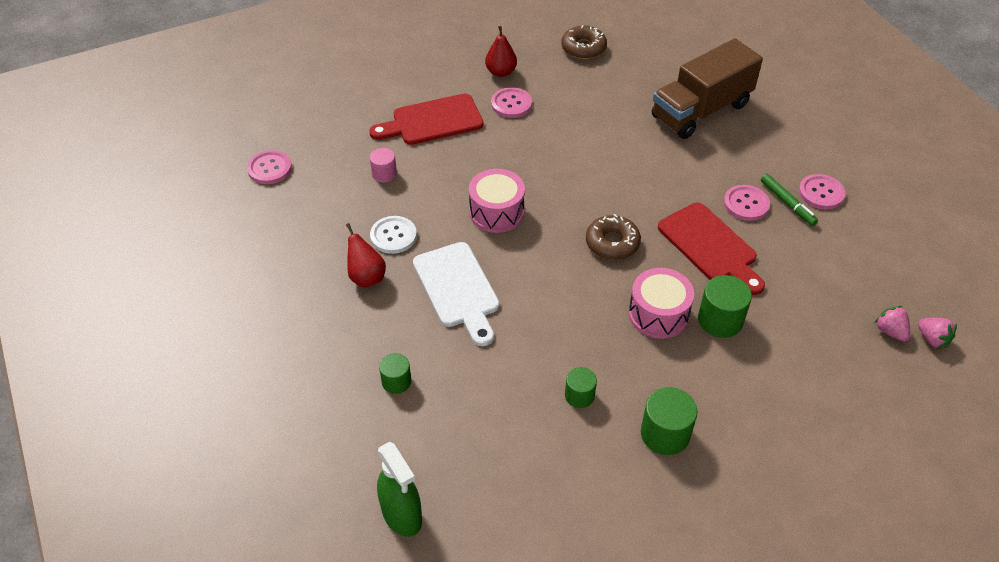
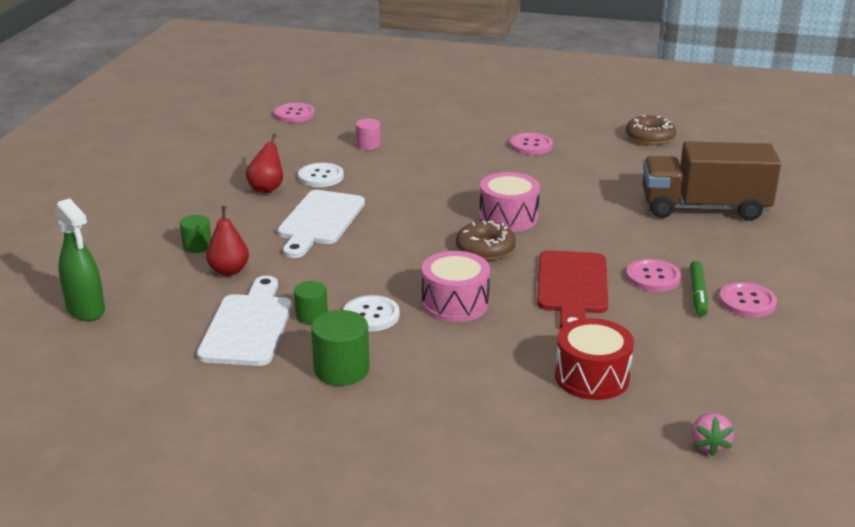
camera: 40 degrees right, 20 degrees down
(402, 515) = (86, 310): green spray bottle -> green spray bottle turned 45 degrees counterclockwise
(432, 121) = (451, 132): red cutting board -> none
(496, 212) = (418, 195): pink drum -> pink drum (508, 217)
(501, 72) = (551, 126): red pear -> red pear (229, 271)
(549, 439) = (248, 326): none -> white cutting board
(619, 366) = (371, 315): none -> white button
(720, 320) = (505, 331): green cylinder -> none
(814, 326) = (592, 377): none -> red drum
(890, 331) = (669, 418): pink strawberry -> none

